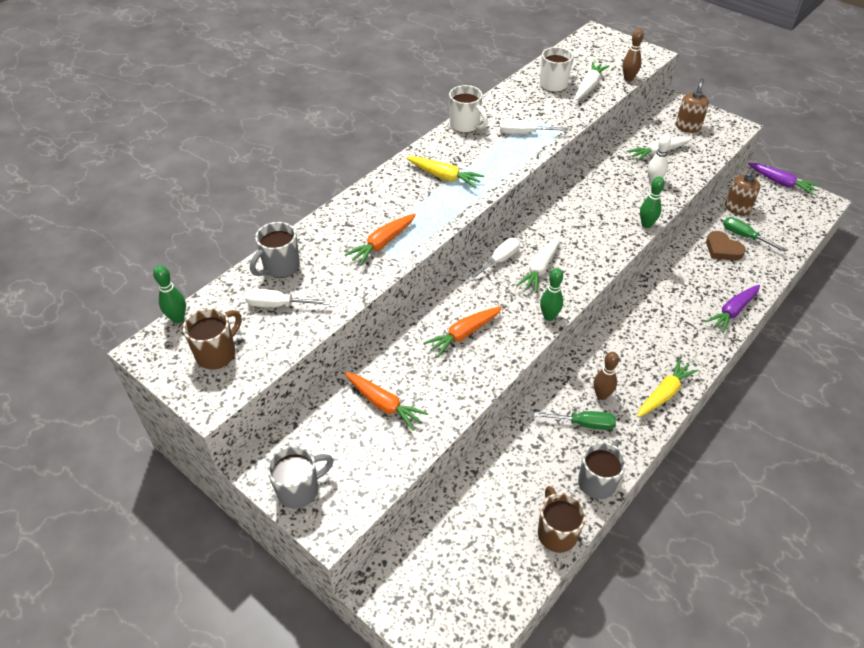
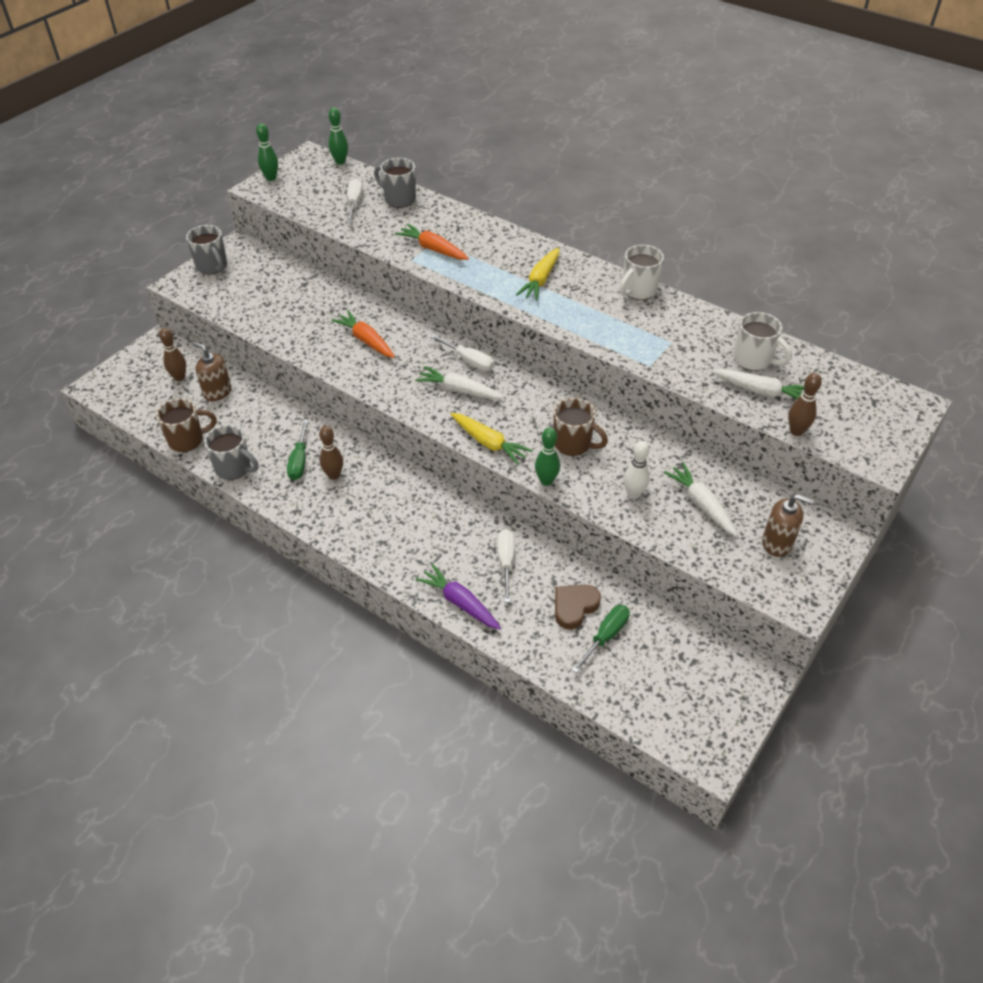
camera: 85 degrees right, 0 degrees up
(217, 353) = (303, 184): brown mug -> brown mug (573, 444)
(384, 404) = (288, 300): orange carrot -> none
(447, 554) = (179, 377): none -> brown bowling pin
(524, 133) = (635, 335): white screwdriver -> white screwdriver (506, 563)
(549, 316) = (390, 396): green bowling pin -> green bowling pin (271, 178)
(664, 393) = (334, 525): yellow carrot -> yellow carrot (489, 443)
(737, 208) = (666, 636): brown soap dispenser -> brown soap dispenser (217, 392)
(780, 183) = (746, 704): purple carrot -> none

